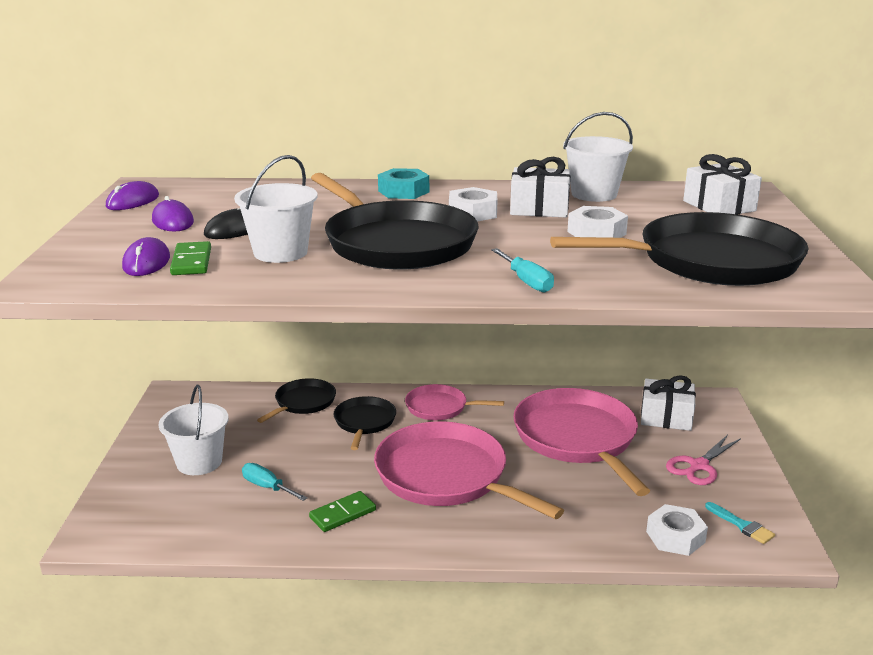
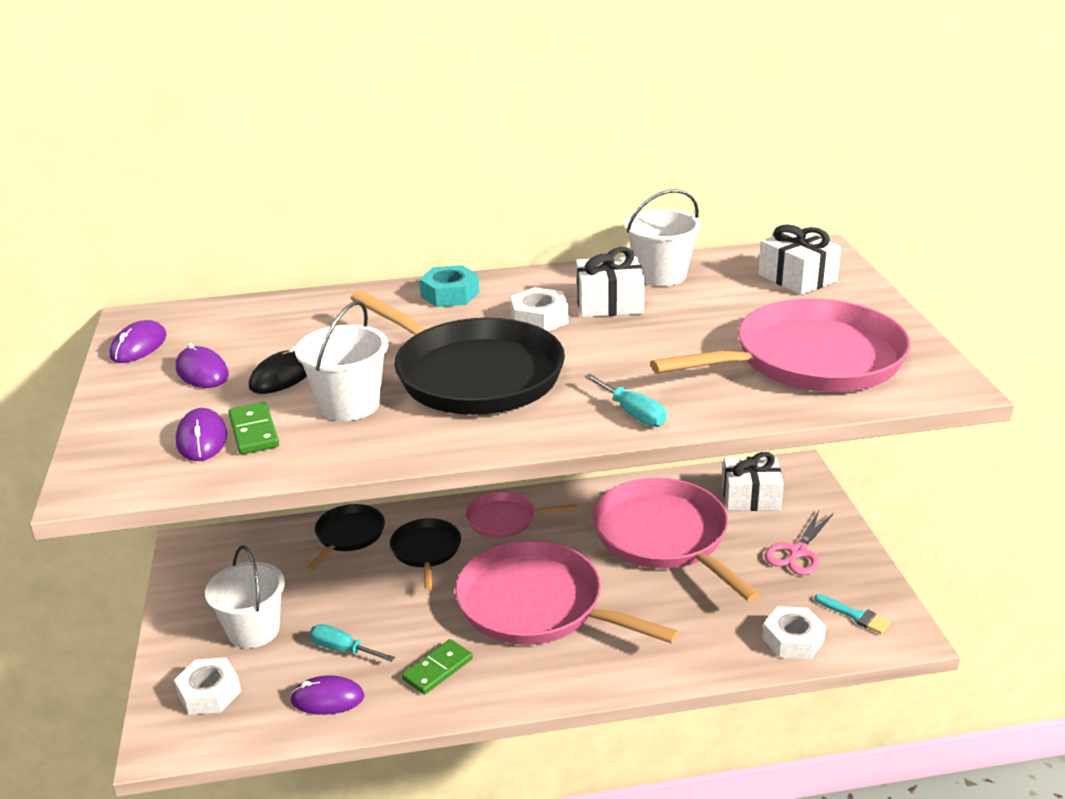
camera: 10 degrees left, 5 degrees up
(240, 523) = (327, 699): none -> purple mouse
(596, 233) = (682, 333): white nut -> white nut (209, 693)
(710, 261) = (810, 360): black pan -> pink pan

